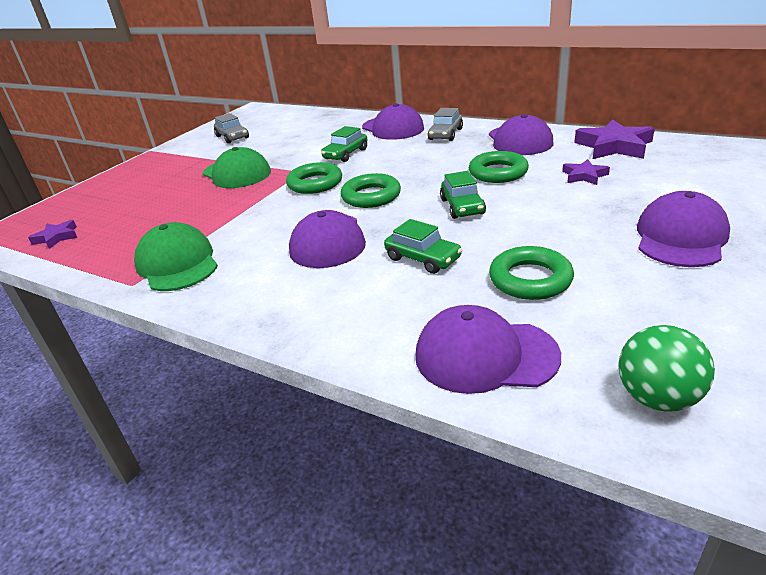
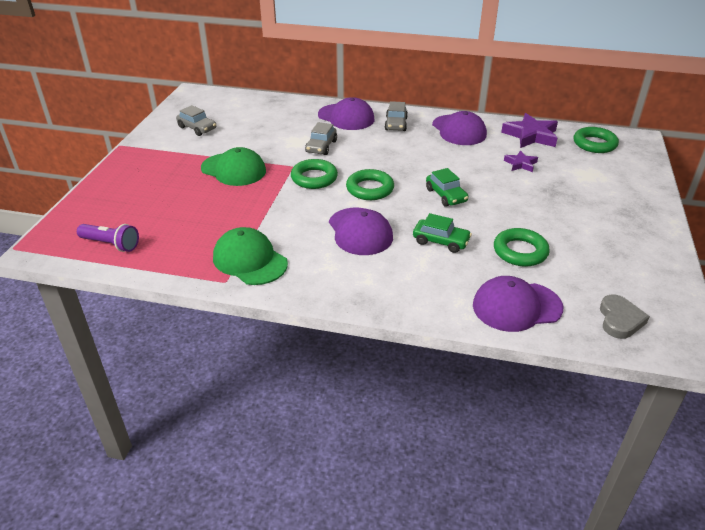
camera: 20 degrees left, 5 degrees up
(57, 237) = (111, 244): purple star -> purple flashlight
(345, 154) = (321, 146): green car -> grey car
(498, 172) = (457, 163): green ring -> green ring (594, 144)
(657, 398) = (620, 320): green ball -> grey heart
(680, 237) = (599, 213): purple cap -> none

